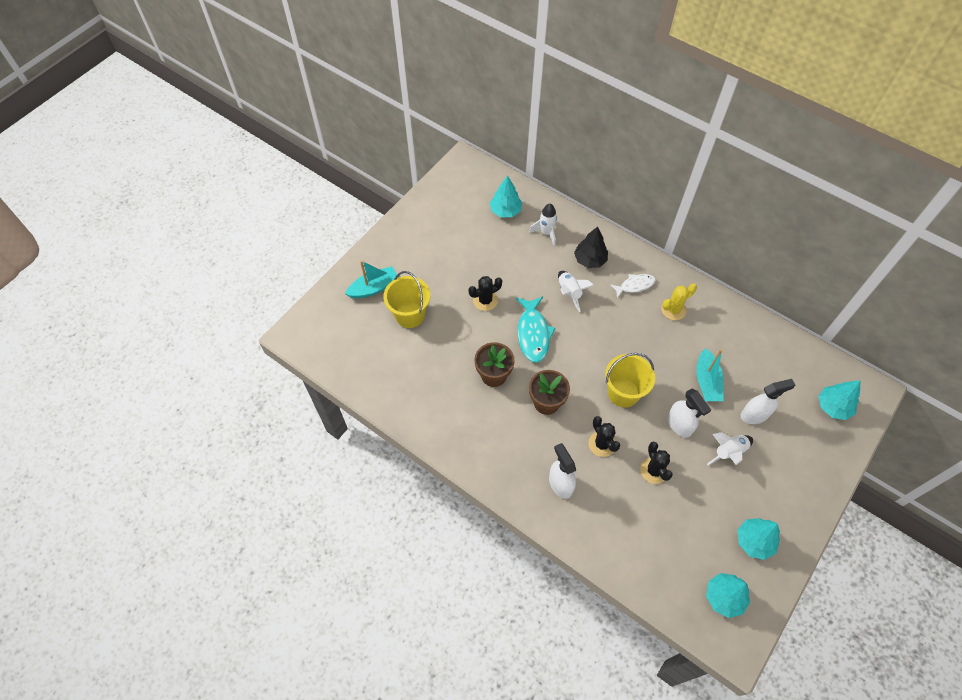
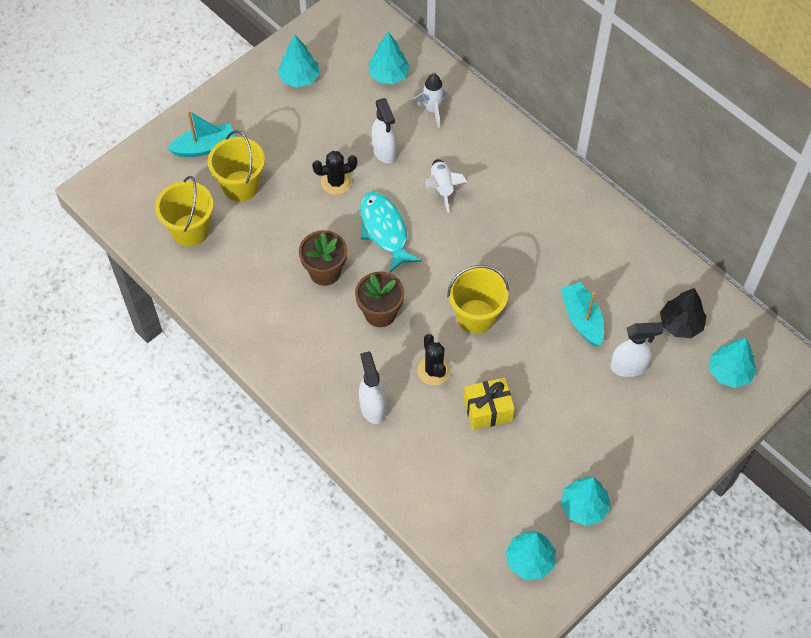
camera: 10 degrees right, 0 degrees up
(377, 357) = (190, 230): none -> yellow bucket
(437, 223) = (299, 78): none -> turquoise tree
(533, 333) = (385, 230): turquoise fish -> turquoise fish turned 150 degrees clockwise
(590, 260) = (478, 151): black tree -> black tree (680, 324)
(635, 285) = (526, 191): white fish -> none
(654, 470) = (488, 410): black cactus -> yellow gift
(673, 310) = (566, 228): yellow cactus -> none
(679, 425) = (533, 364): white spray bottle -> white spray bottle (384, 151)
(707, 381) = (582, 319): turquoise boat -> turquoise boat turned 150 degrees clockwise
(728, 452) = (584, 404): white rocket -> none

